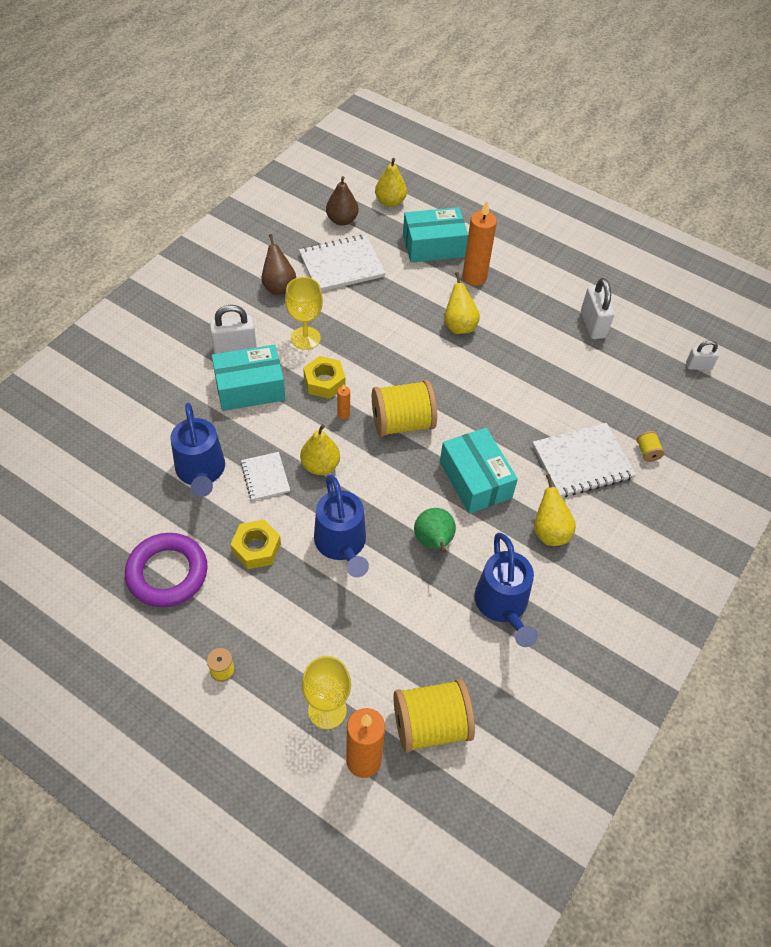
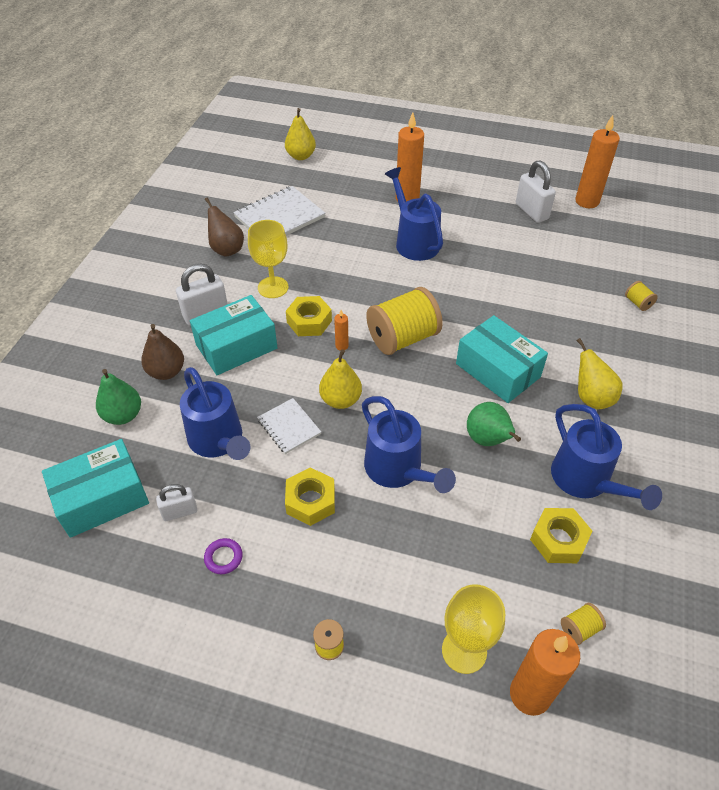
camera: 15 degrees left, 5 degrees down
(131, 425) = (123, 415): none -> green pear
(167, 573) = (223, 557): purple ring -> purple ring, size x0.41
(342, 220) = (262, 180): brown pear -> brown pear (166, 372)
(430, 725) = (579, 629): yellow spool -> yellow spool, size x0.42
(433, 246) = (357, 182): turquoise box -> turquoise box (102, 498)
(451, 648) = (558, 540): none -> yellow nut
(459, 326) = (414, 241): yellow pear -> blue watering can
(582, 462) = (586, 327): white notebook -> none
(656, 328) = (587, 201): none -> orange candle
(698, 366) = (639, 222): white padlock -> white padlock (180, 512)

